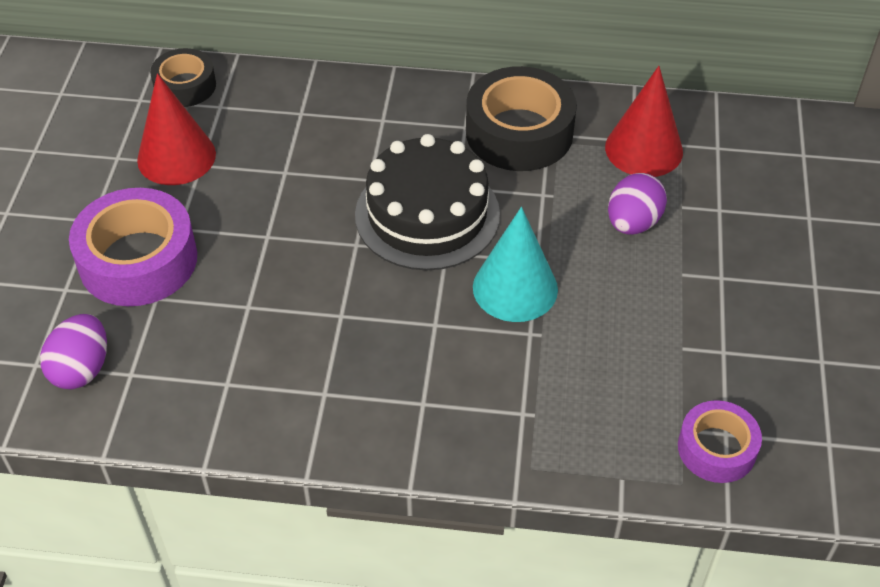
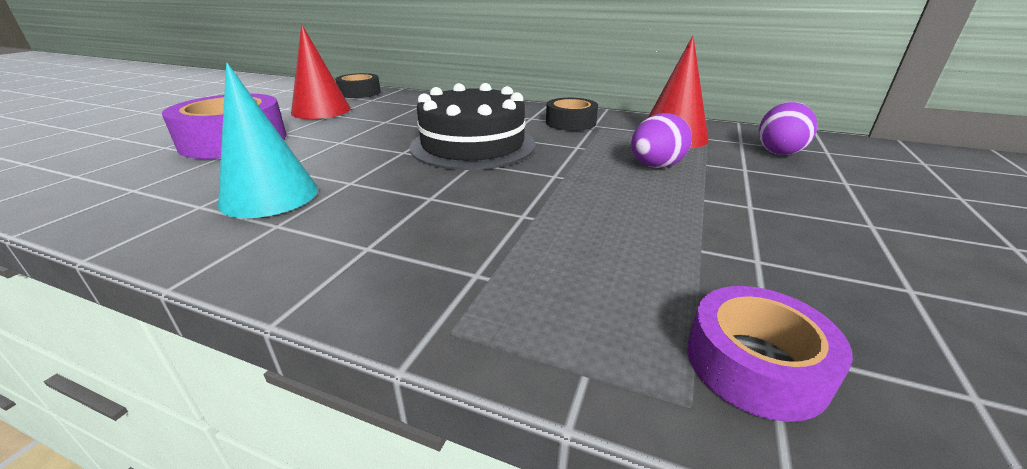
camera: 15 degrees right, 20 degrees down
(81, 369) = (101, 182): purple egg -> purple egg (779, 151)
(515, 288) = (524, 187): turquoise cone -> turquoise cone (269, 196)
(519, 132) = (570, 122): black tape -> black tape, size x0.59

